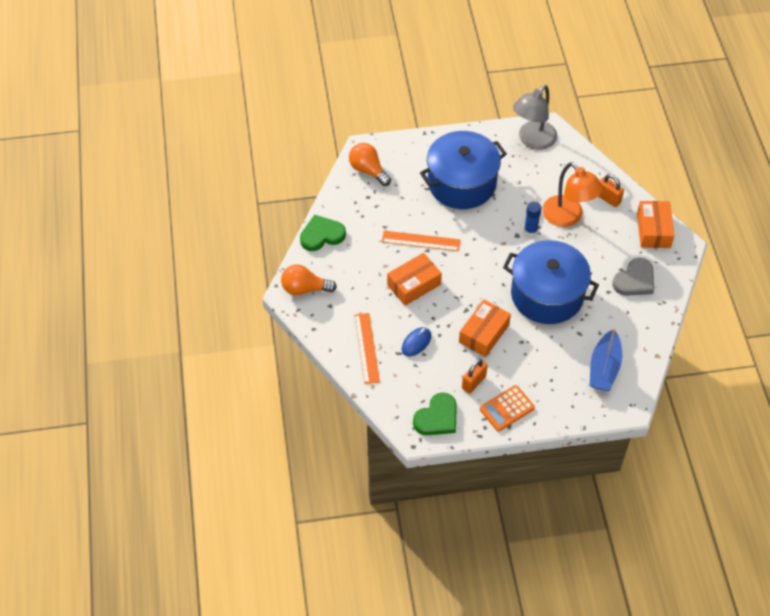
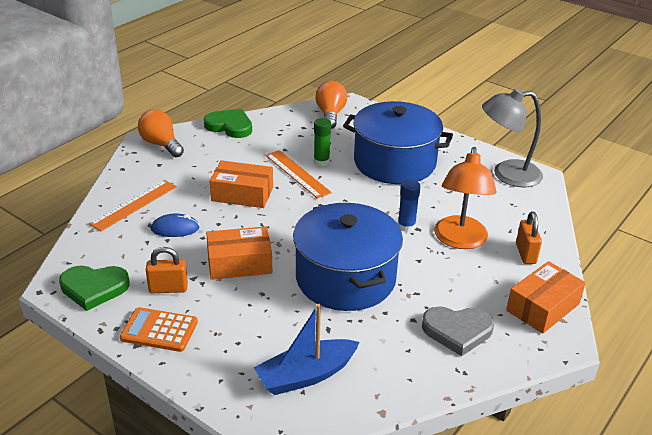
camera: 45 degrees right, 20 degrees down
(420, 219) = (321, 162): none -> green glue stick

